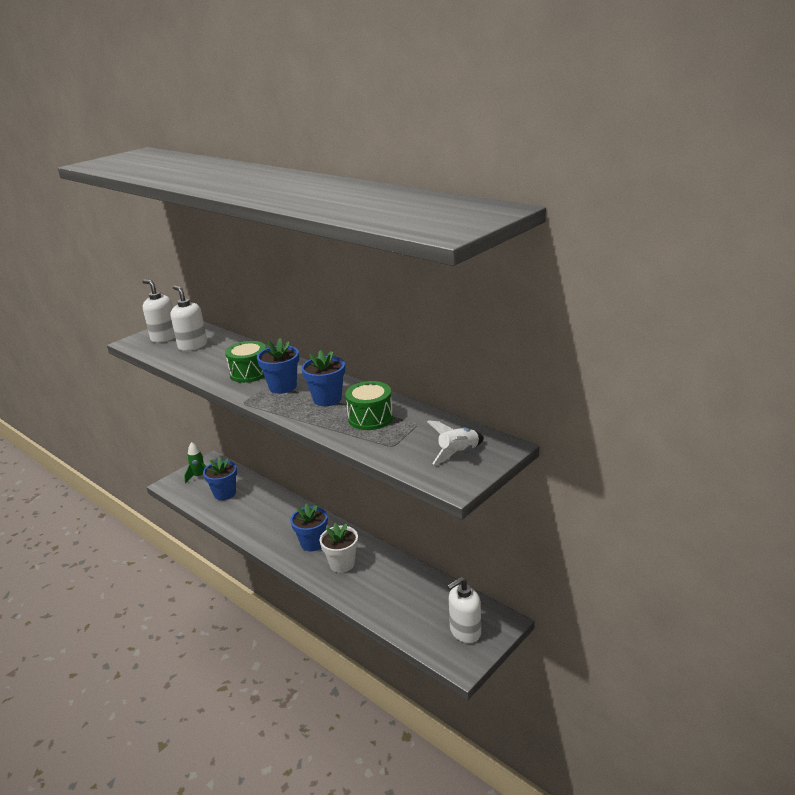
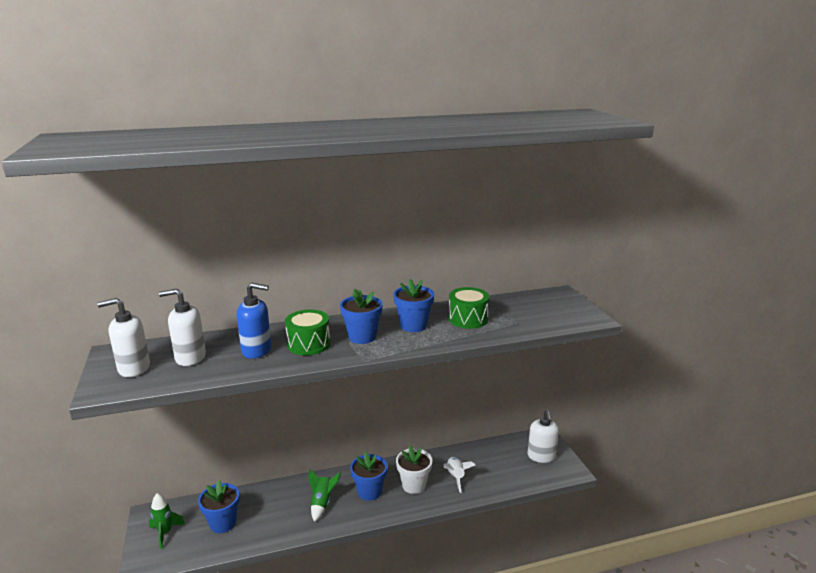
camera: 60 degrees left, 5 degrees down
(222, 360) = (257, 350): none -> blue soap dispenser
(280, 526) = (322, 503): none -> green rocket
(458, 453) = (554, 307): white rocket -> white rocket (455, 477)

